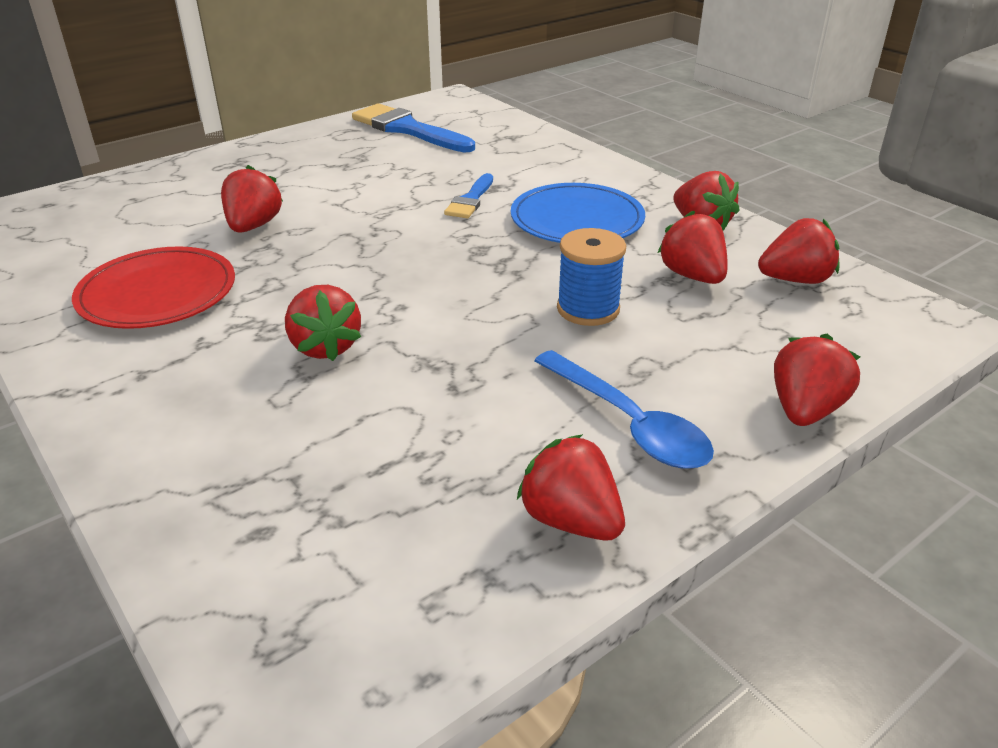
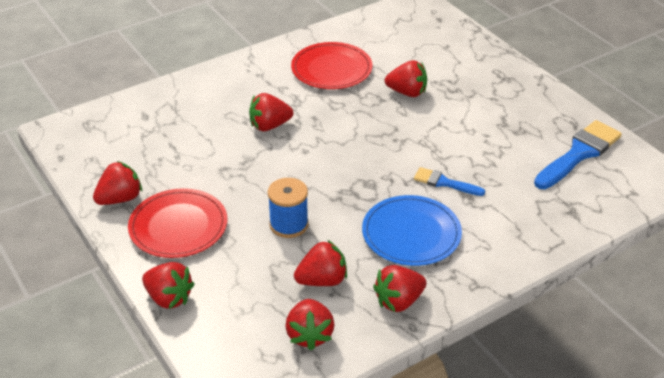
camera: 95 degrees right, 5 degrees up
(629, 423) = (178, 226): blue spoon -> red plate

